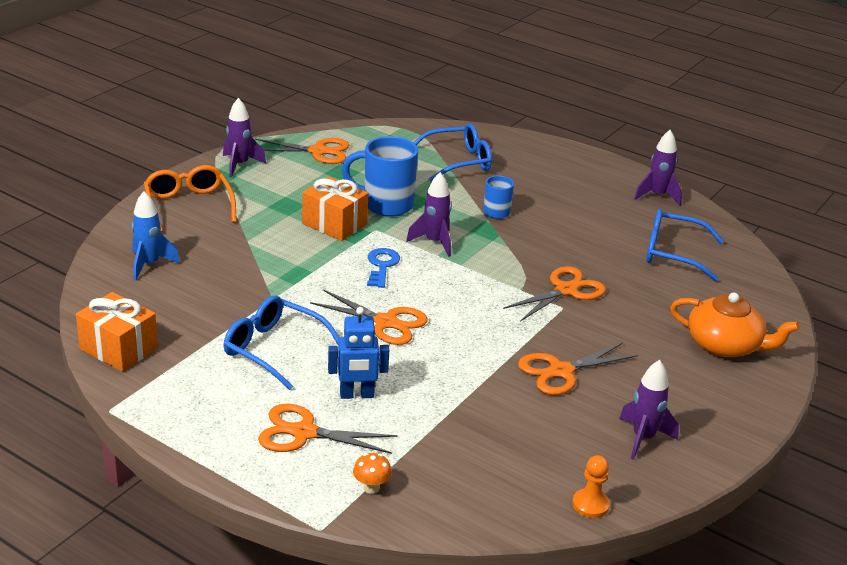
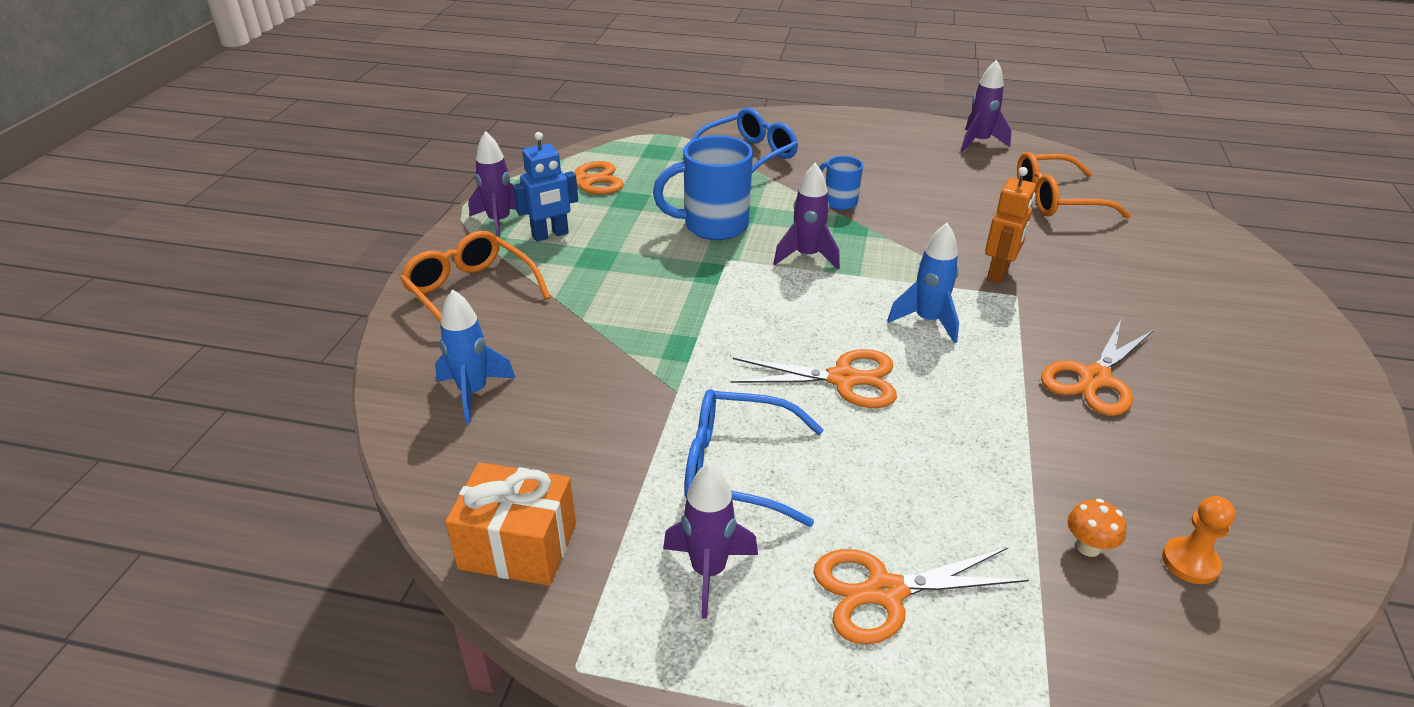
camera: 20 degrees left, 5 degrees up
(334, 224) = (673, 266): orange gift -> none
(357, 395) = (900, 501): blue robot -> blue robot (550, 235)
(371, 487) = (1049, 651): orange mushroom -> orange mushroom (1088, 547)
(382, 266) = (773, 304): blue key -> none
(479, 305) = (927, 321): none -> blue rocket
(566, 290) = (998, 273): orange scissors -> orange robot
(590, 505) = (1317, 561): orange pawn -> orange pawn (1190, 562)
(643, 438) = (1267, 438): purple rocket -> purple rocket (708, 572)
(673, 253) = (1056, 199): blue glasses -> orange glasses
(725, 345) = (1214, 288): orange teapot -> none

